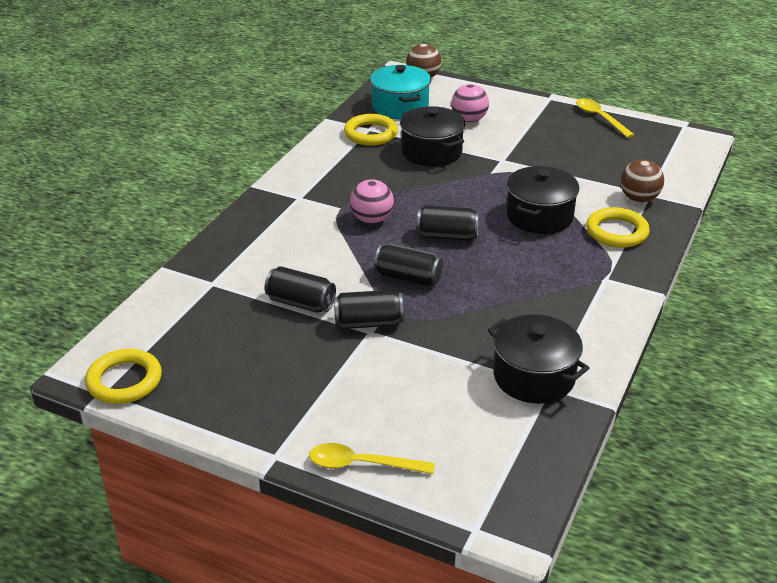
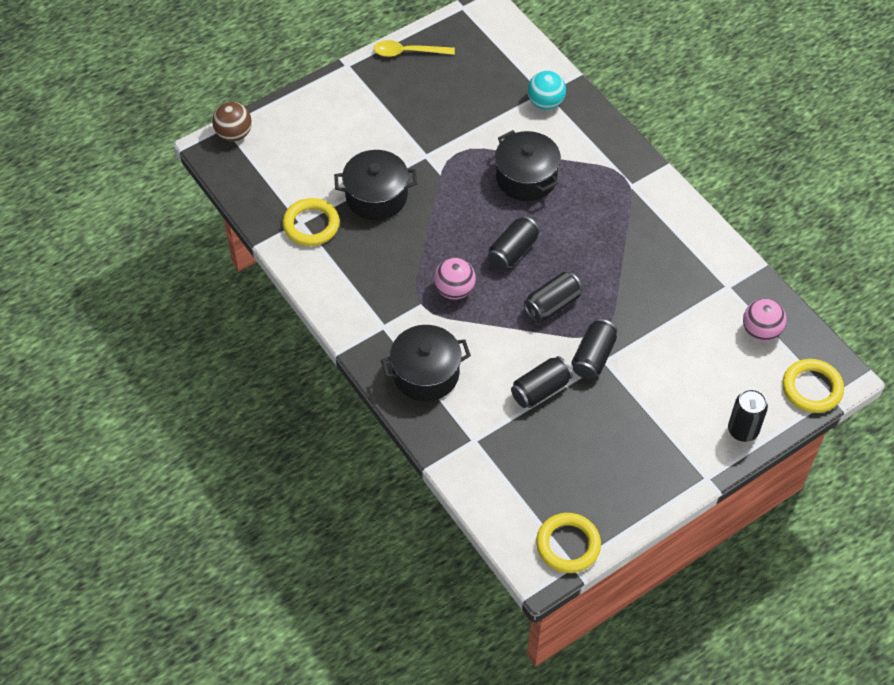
camera: 60 degrees left, 20 degrees up
(362, 464) = (743, 430): yellow spoon -> black can
(400, 107) = (277, 179): turquoise pot -> none
(469, 120) = (341, 142): pink ball -> pink ball (761, 331)
(534, 377) = (712, 289): black pot -> black pot (426, 374)
(616, 232) = (579, 143): yellow ring -> yellow ring (812, 388)
(639, 199) = (545, 103): brown ball -> turquoise ball

